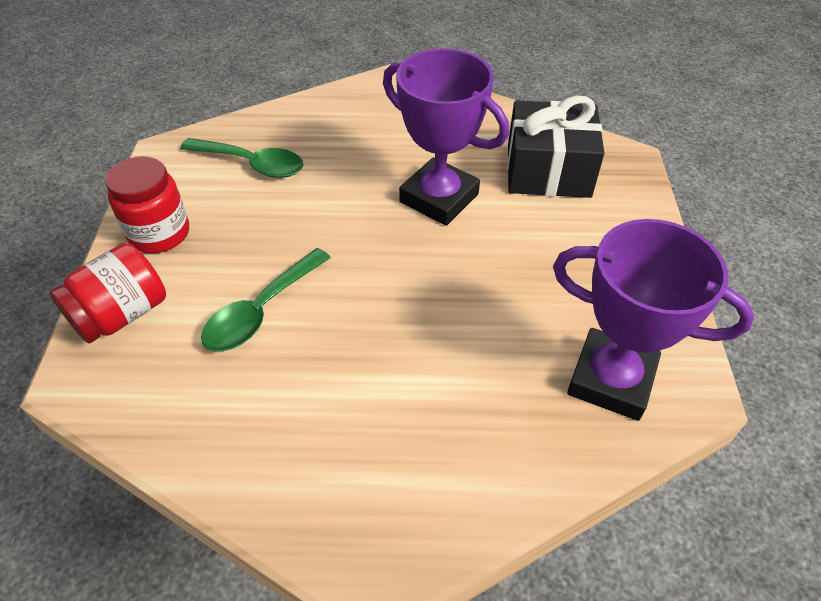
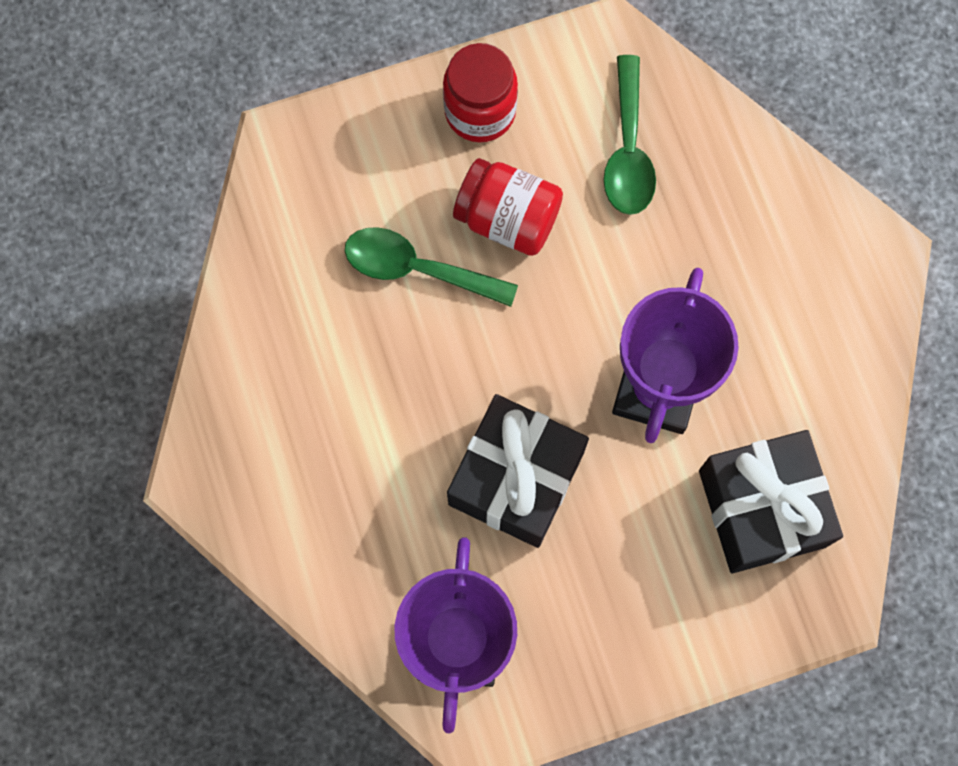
camera: 70 degrees right, 25 degrees up
(122, 314) = (364, 138): red jar -> red jar (508, 219)
(475, 297) = (516, 478): none -> black gift

